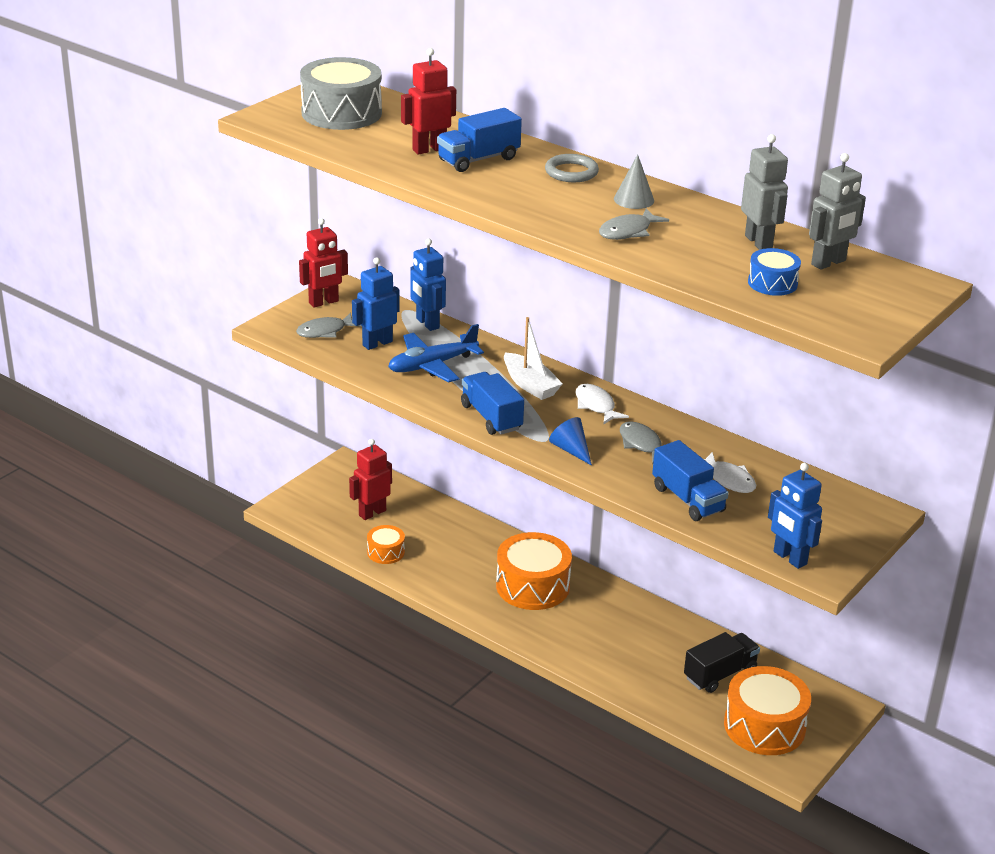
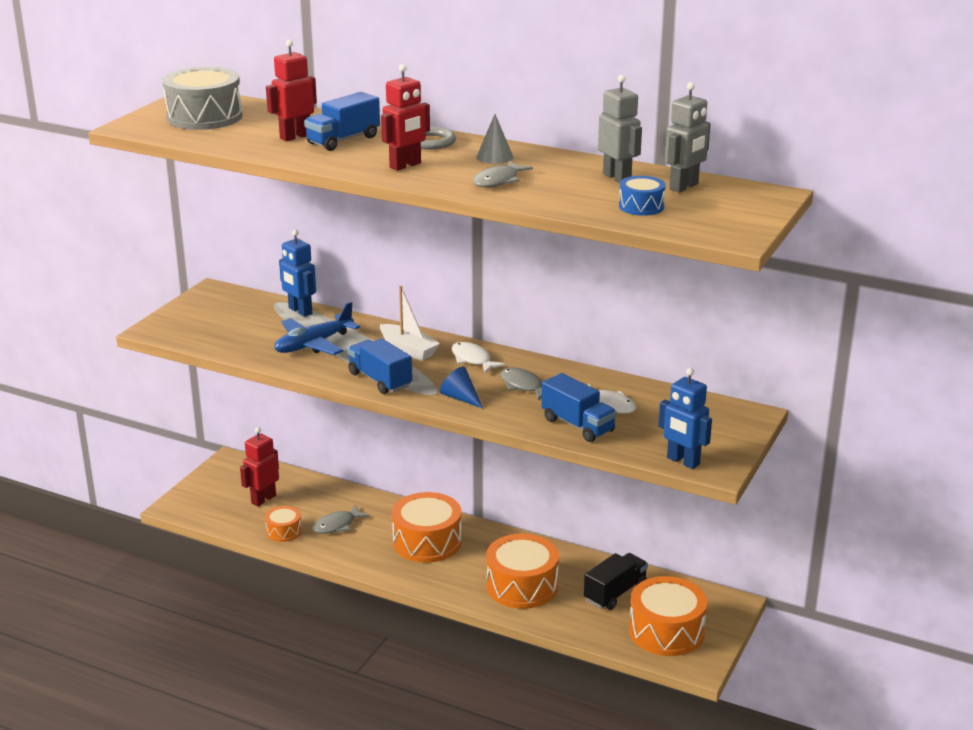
camera: 10 degrees left, 5 degrees down
(324, 302) = (198, 304): red robot -> red robot (405, 165)
(325, 331) = (206, 328): grey fish -> grey fish (337, 525)
(377, 343) = (257, 332): blue robot -> none
(621, 651) = (522, 586): none -> orange drum

